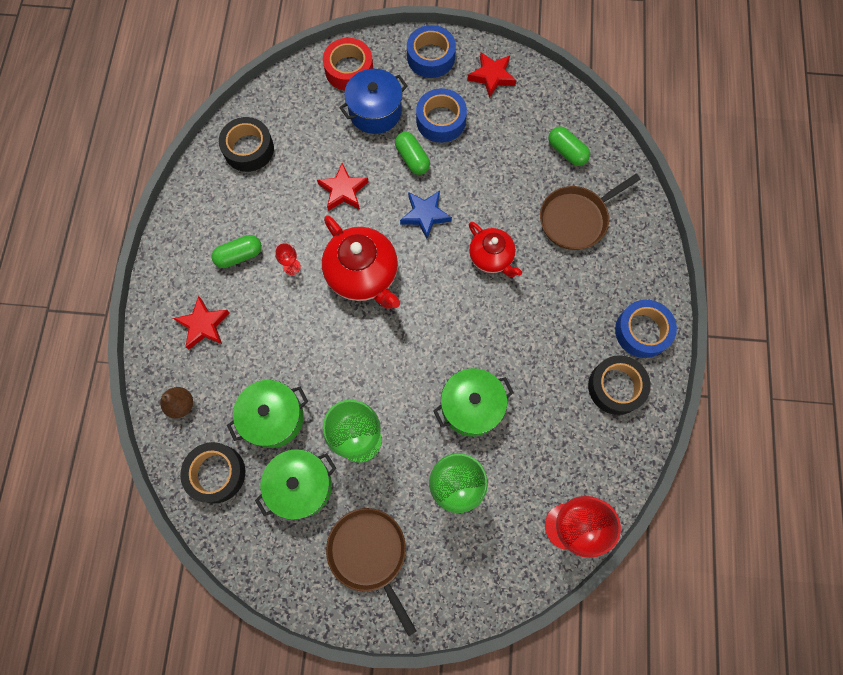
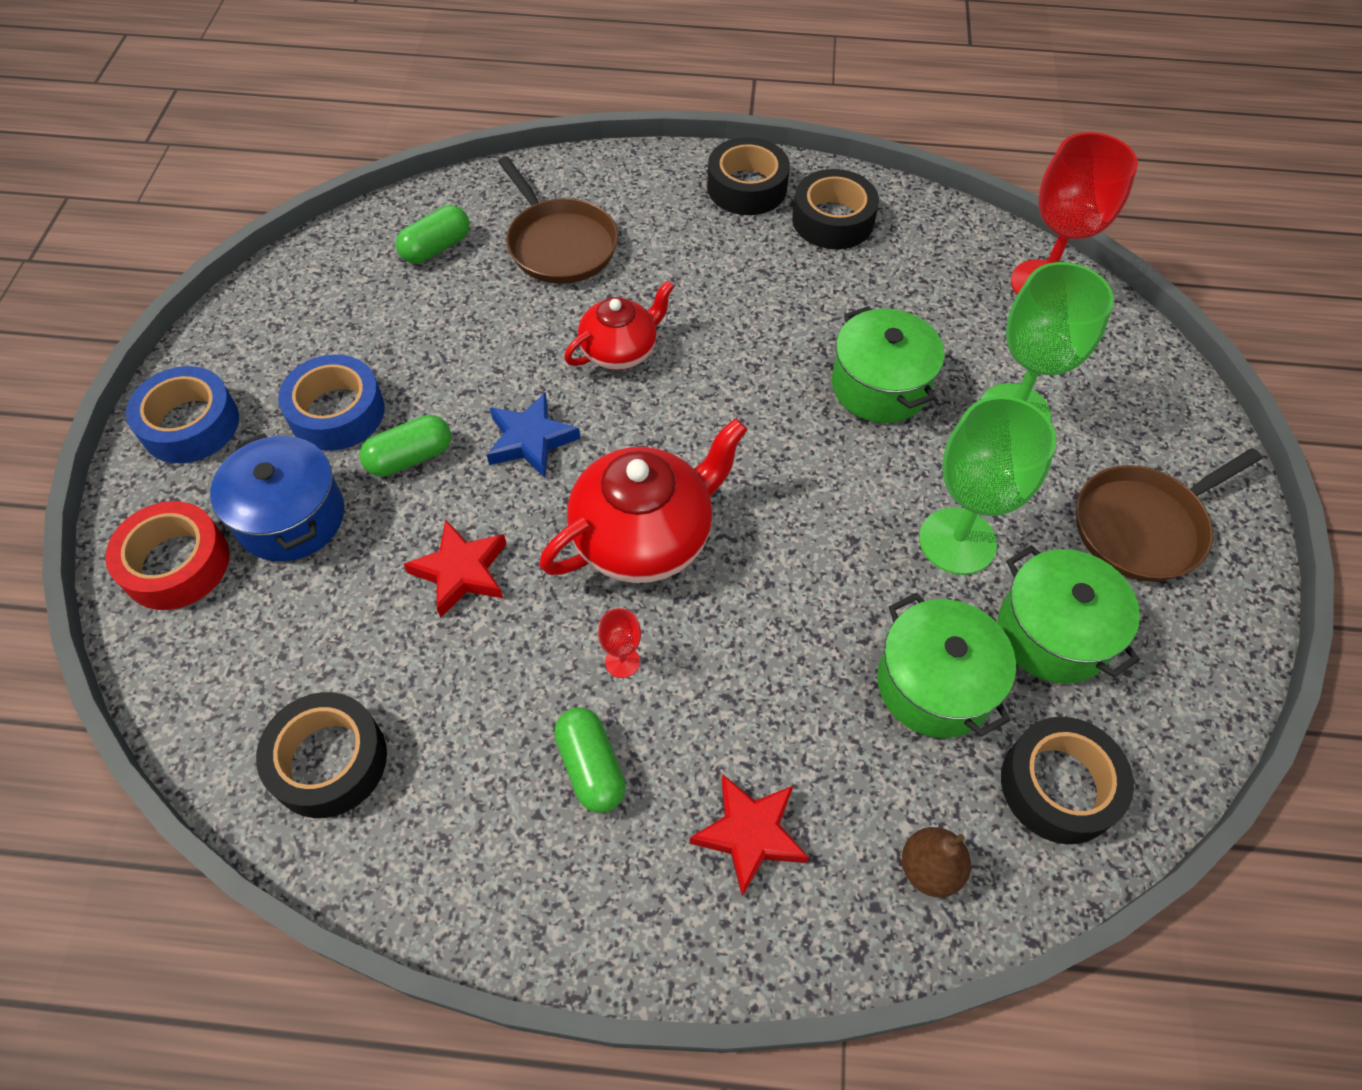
camera: 90 degrees left, 15 degrees down
(492, 76) = (261, 335): red star -> none
(642, 331) = (747, 187): blue tape -> black tape

